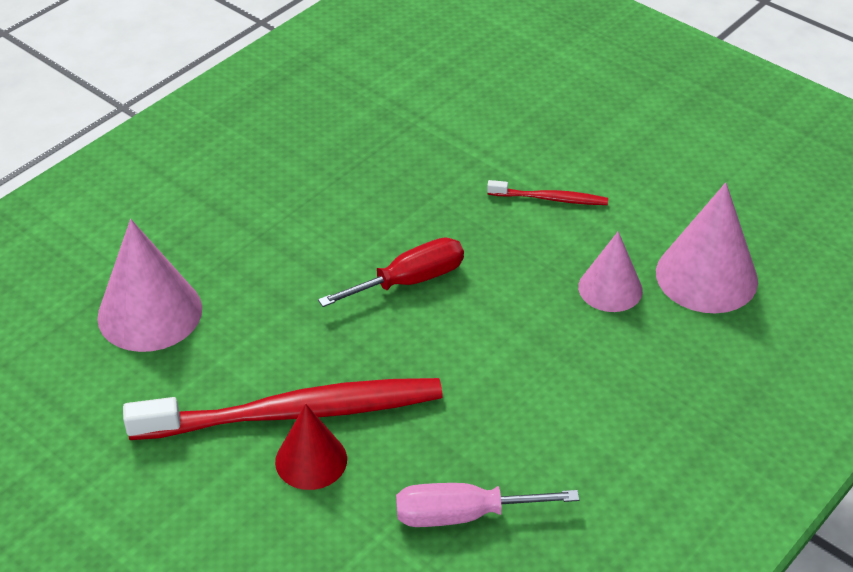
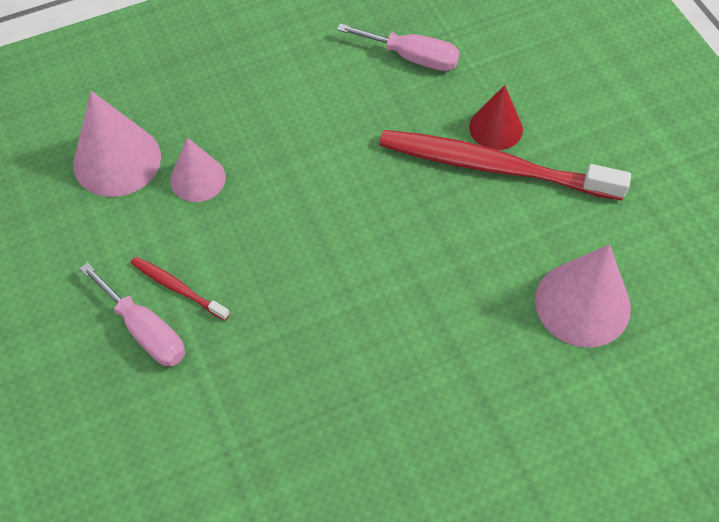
camera: 155 degrees left, 15 degrees up
(409, 281) = (350, 249): red screwdriver -> none
(551, 163) = (145, 330): none -> pink screwdriver

